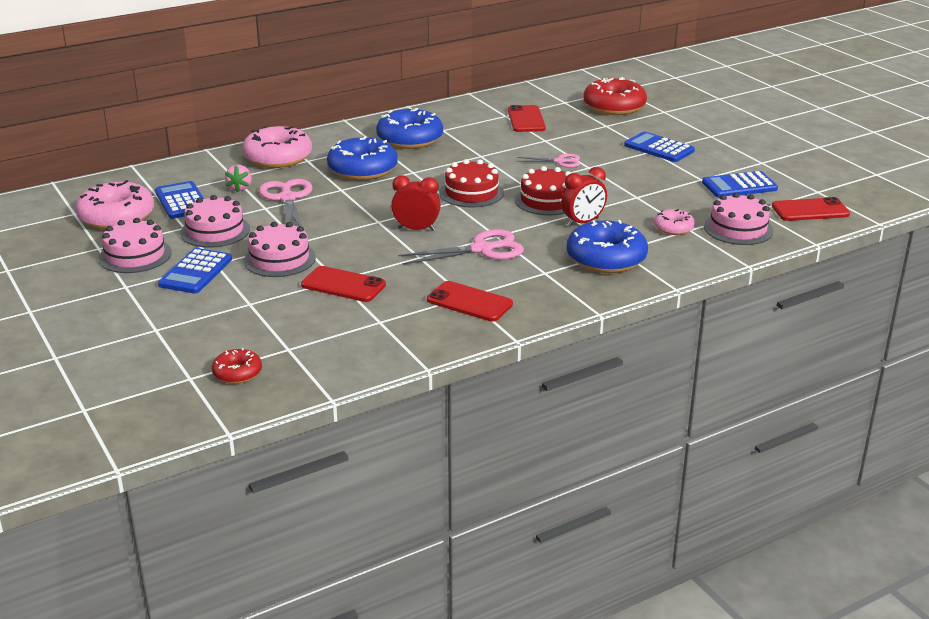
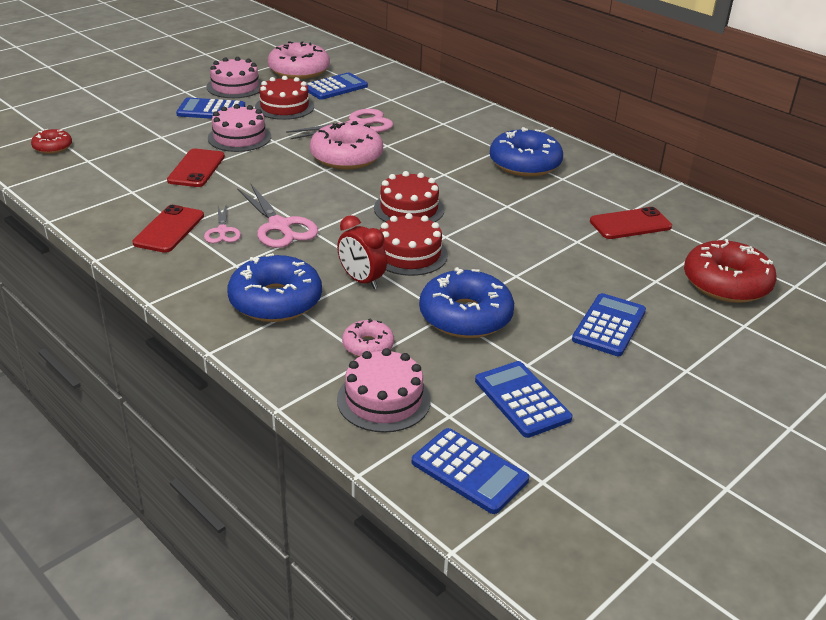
camera: 75 degrees right, 5 degrees up
(215, 231) = (284, 107): pink cake -> red cake
(240, 188) = (370, 104): pink strawberry -> none
(278, 157) = (441, 110): pink donut -> pink donut (346, 157)
(362, 169) = (437, 149): blue donut -> blue donut (465, 316)
(416, 229) = (314, 189): red clock -> none
(560, 161) = (520, 255): pink scissors -> pink scissors (222, 231)
(810, 210) = (469, 471): red phone -> blue calculator

